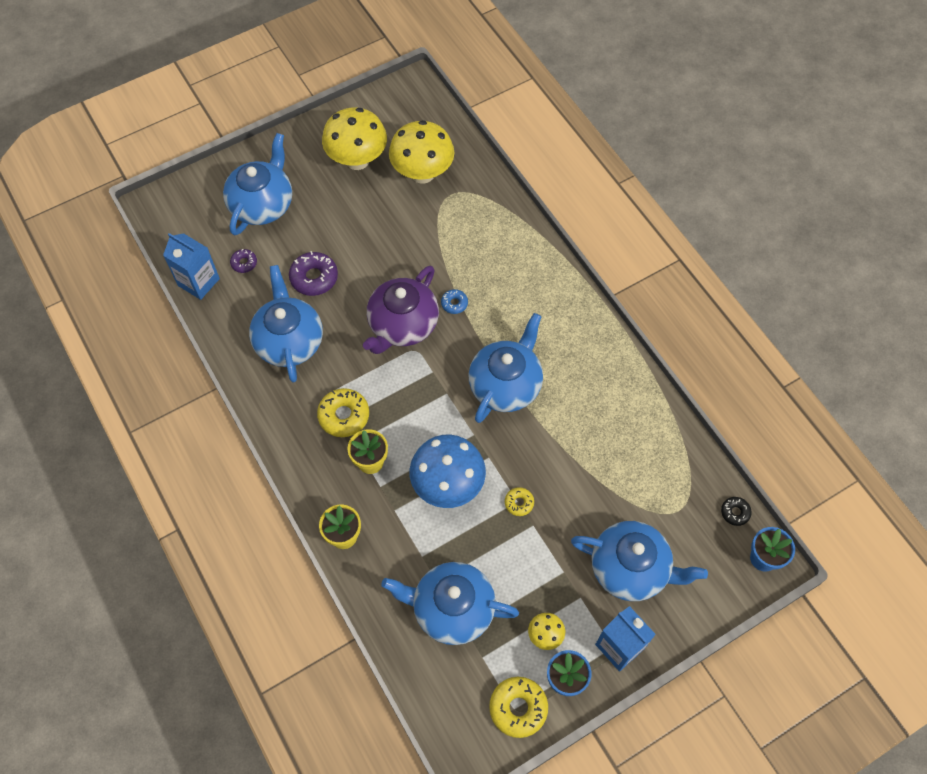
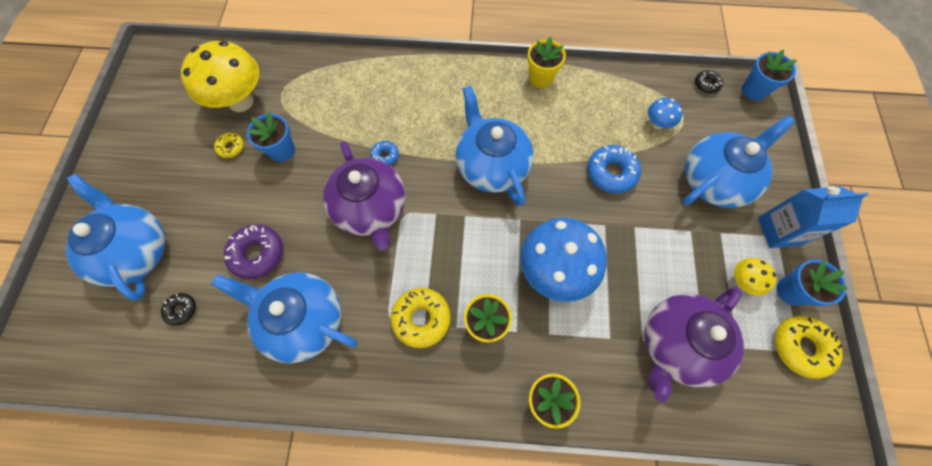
camera: 55 degrees left, 5 degrees up
(198, 282) = (159, 370): blue carton -> none
(244, 263) = (181, 310): purple donut -> black donut
(357, 160) = (176, 141): yellow mushroom -> none
(404, 232) = (282, 151): none -> blue flower pot
(452, 608) = (677, 344): blue teapot -> purple teapot
(519, 503) = (607, 225): yellow donut -> yellow donut (231, 147)
(571, 480) = (611, 173): none -> blue donut
(624, 370) = (541, 78): none -> yellow flower pot
(653, 491) = (657, 124): none -> blue mushroom

